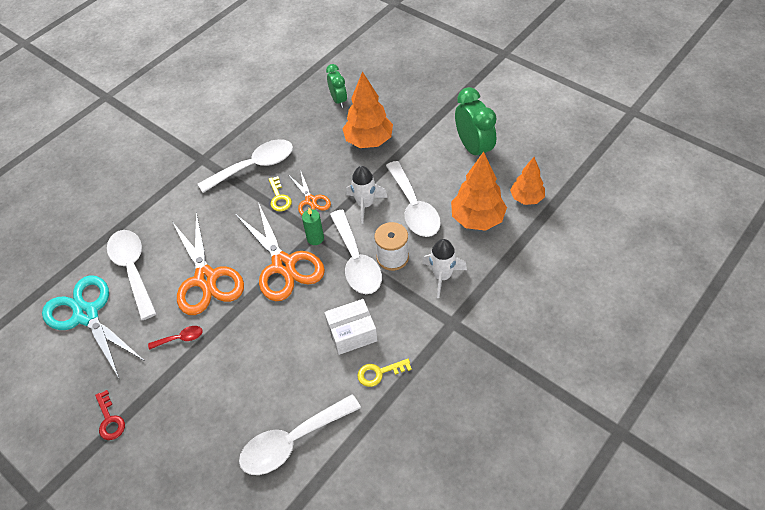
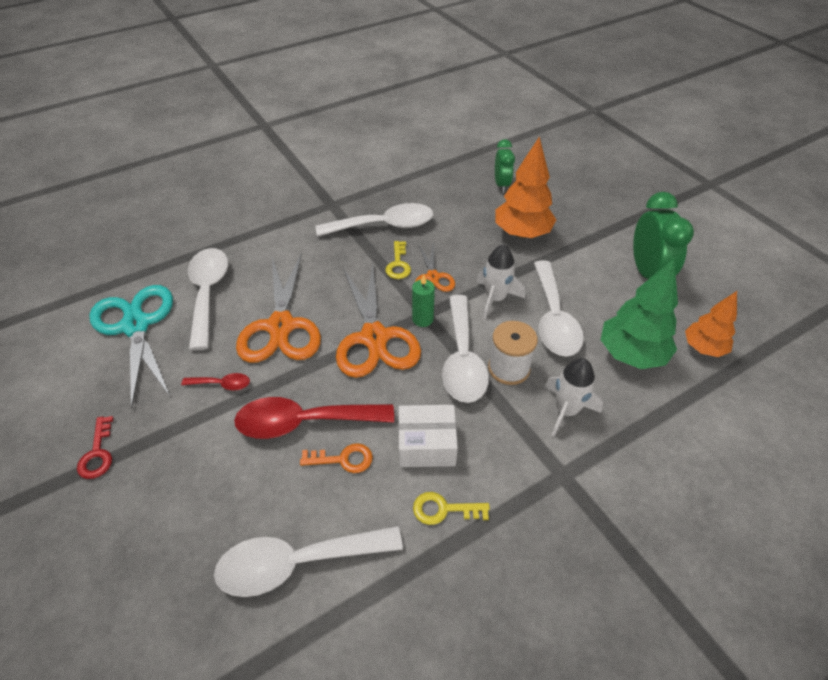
camera: 15 degrees right, 5 degrees down
(256, 346) = (303, 422): none -> red spoon
(296, 363) = (343, 459): none -> orange key
(477, 219) = (631, 354): orange tree -> green tree

